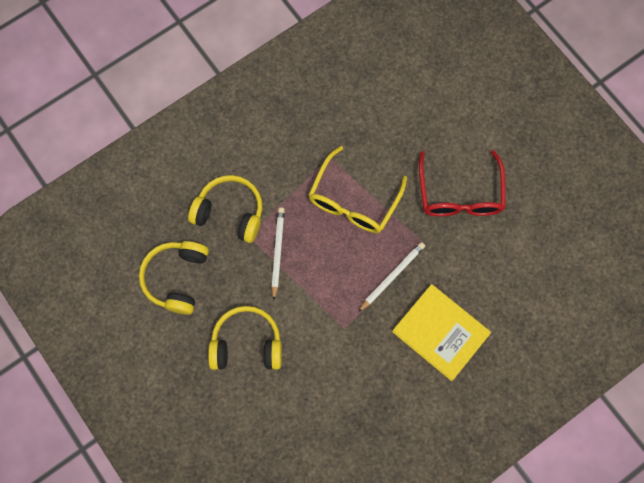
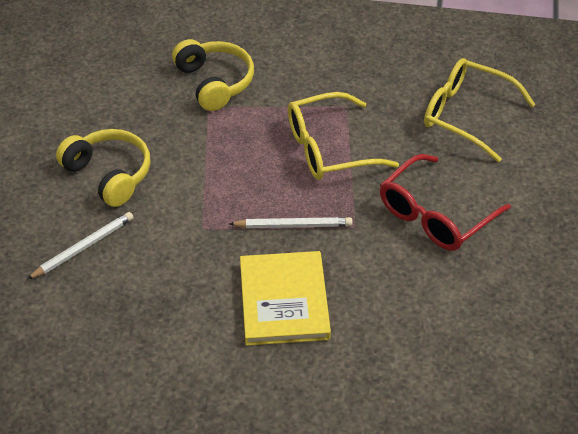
camera: 45 degrees right, 25 degrees down
(177, 278) = (116, 92): yellow headphones -> none
(277, 252) = (217, 135): white pencil -> white pencil (83, 247)
(405, 100) = (466, 115): none -> yellow glasses

